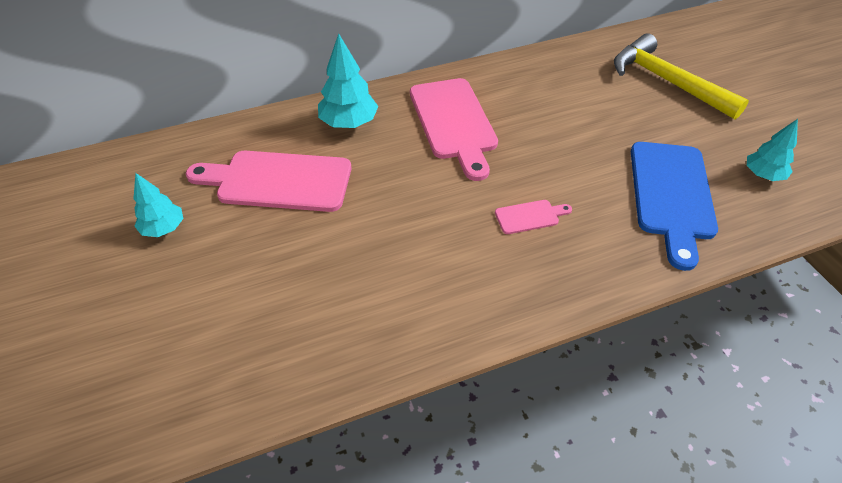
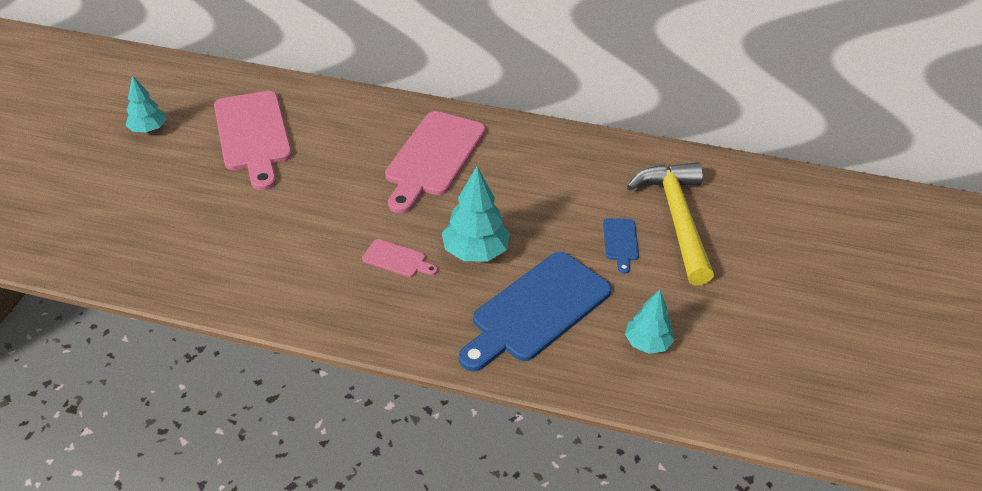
camera: 35 degrees right, 5 degrees down
(278, 181) = (253, 135): pink cutting board -> pink cutting board turned 150 degrees counterclockwise
(349, 123) = (352, 117): turquoise tree -> turquoise tree (475, 252)
(656, 115) = (620, 242): none -> blue cutting board

